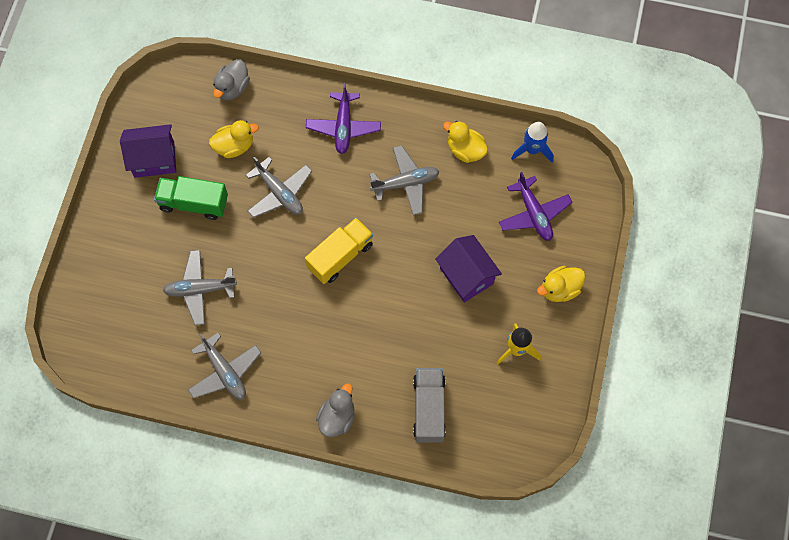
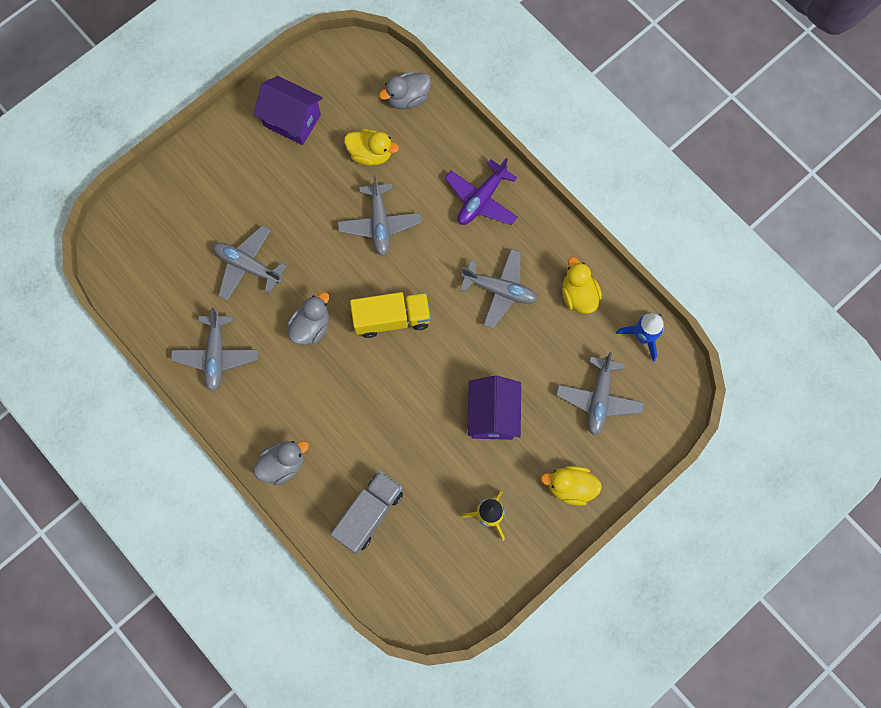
camera: 35 degrees right, 5 degrees up
(194, 203) = (298, 183): green truck -> none
(283, 302) = (311, 327): none -> grey duck
(534, 214) = (598, 399): purple plane -> grey plane

